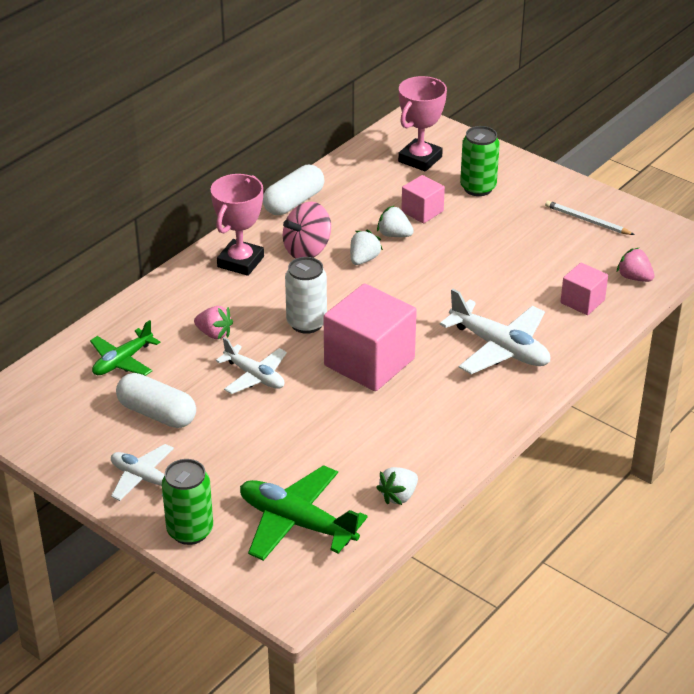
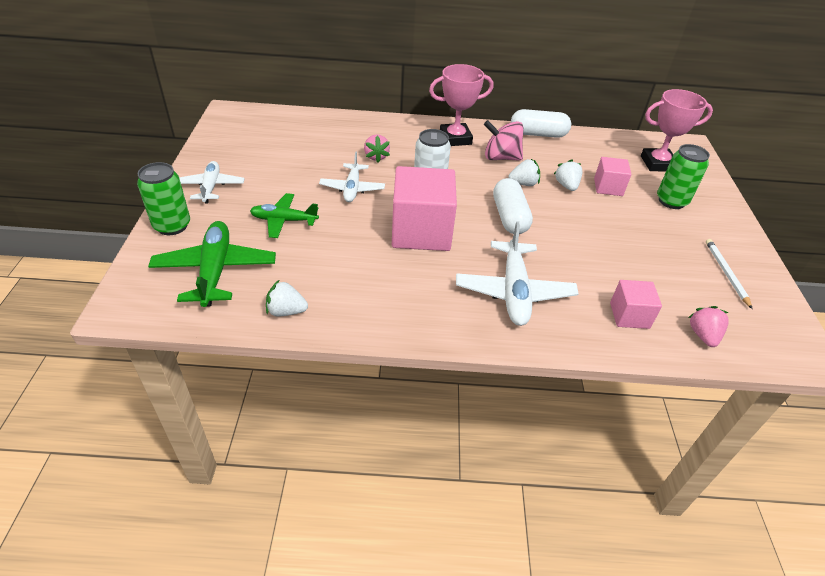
camera: 50 degrees right, 5 degrees up
(122, 361) = (314, 136): green plane -> green plane (284, 220)
(157, 413) = (278, 166): white capsule -> white capsule (509, 217)

